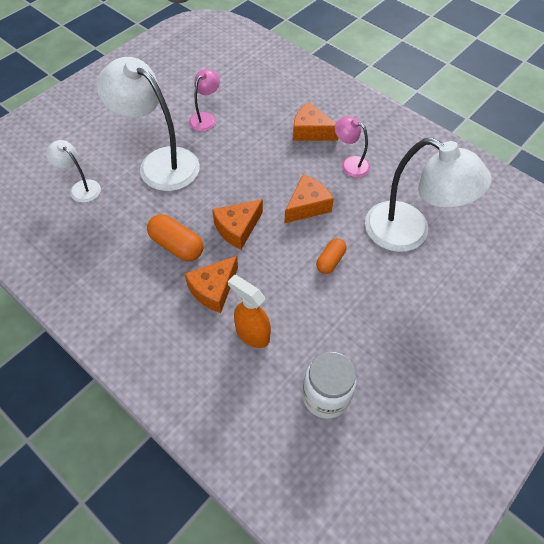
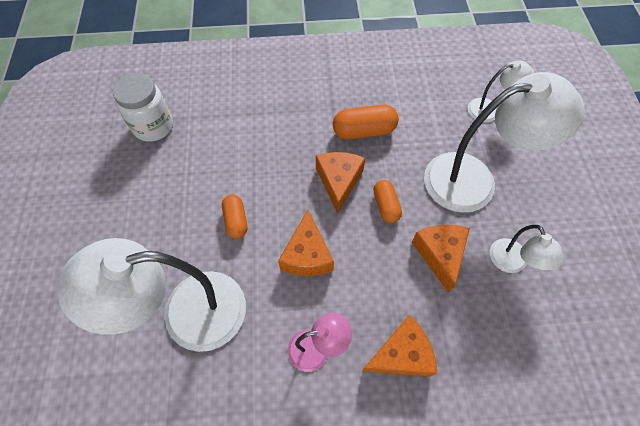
camera: 135 degrees right, 5 degrees up
(205, 118) = (512, 263): pink lamp -> white lamp
(213, 289) = (299, 126): orange cheese -> orange cheese (440, 255)
(229, 192) = (386, 206): none -> orange capsule
(252, 334) = (240, 122): orange spray bottle -> none

